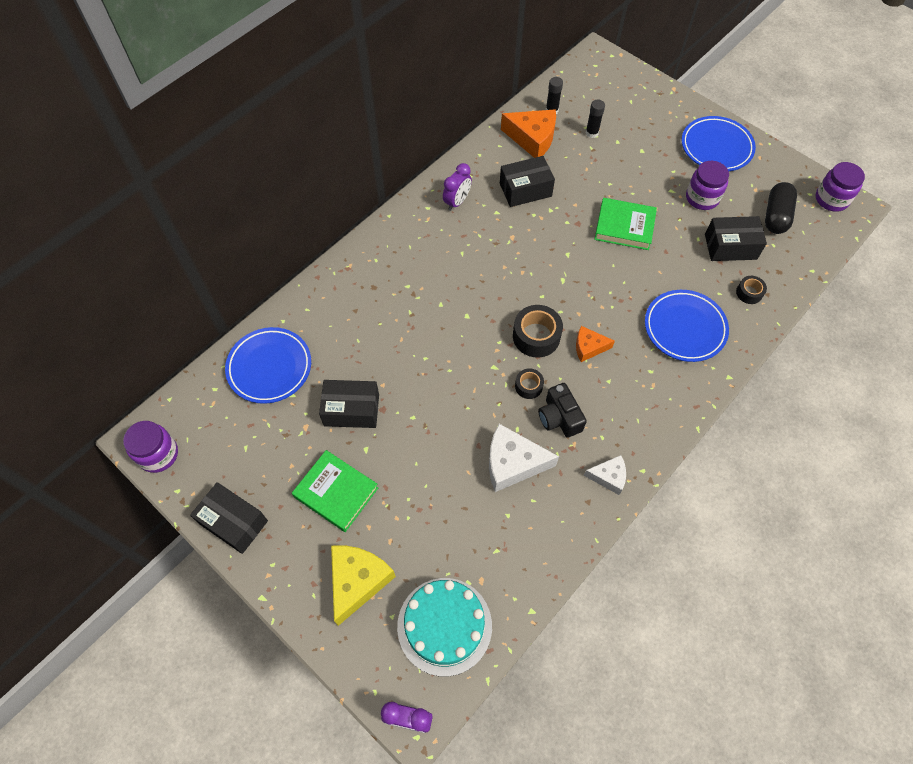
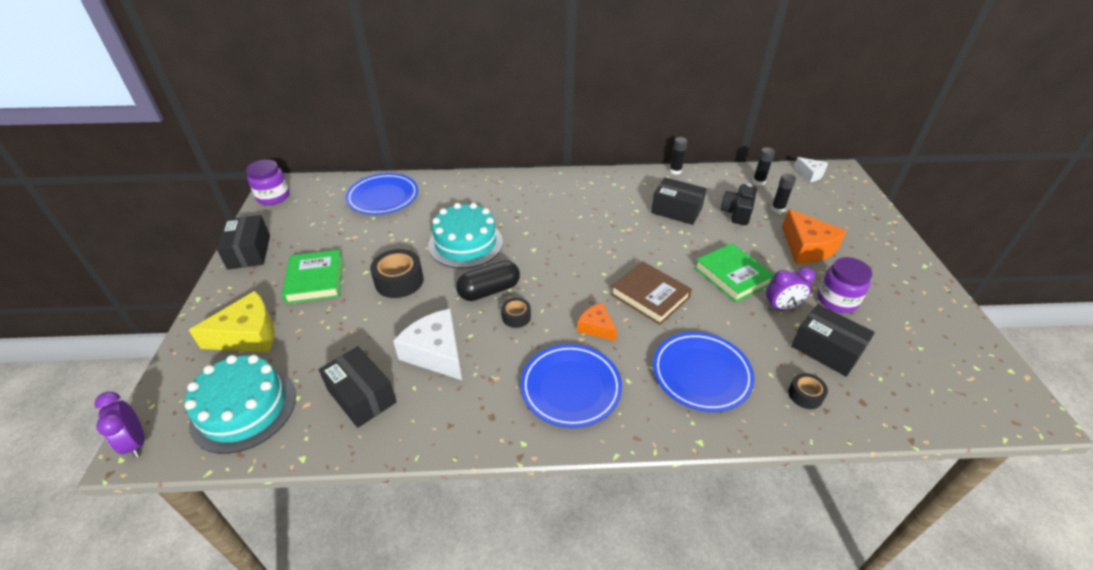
camera: 45 degrees right, 20 degrees down
(351, 410) = (390, 247): black box -> black box (361, 396)
(408, 354) = (465, 243): none -> turquoise cake
(457, 202) = (616, 190): purple clock -> purple clock (782, 307)
(479, 143) = (675, 171): none -> black glue stick
(532, 139) = (721, 188): orange cheese -> orange cheese (806, 248)
(536, 336) = (565, 293): black tape -> black tape (399, 281)
(559, 417) = (510, 352): black camera -> black camera (737, 213)
(592, 290) = (650, 296): none -> brown book
(608, 477) = (489, 422): white cheese -> white cheese (810, 174)
(716, 147) = (895, 277): blue plate -> blue plate (570, 388)
(776, 216) = (910, 359): black capsule -> black capsule (489, 291)
(831, 199) = (1003, 387): purple jar -> none

